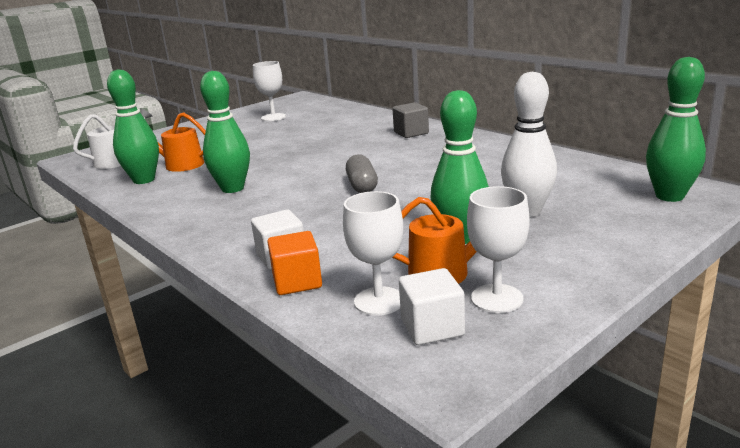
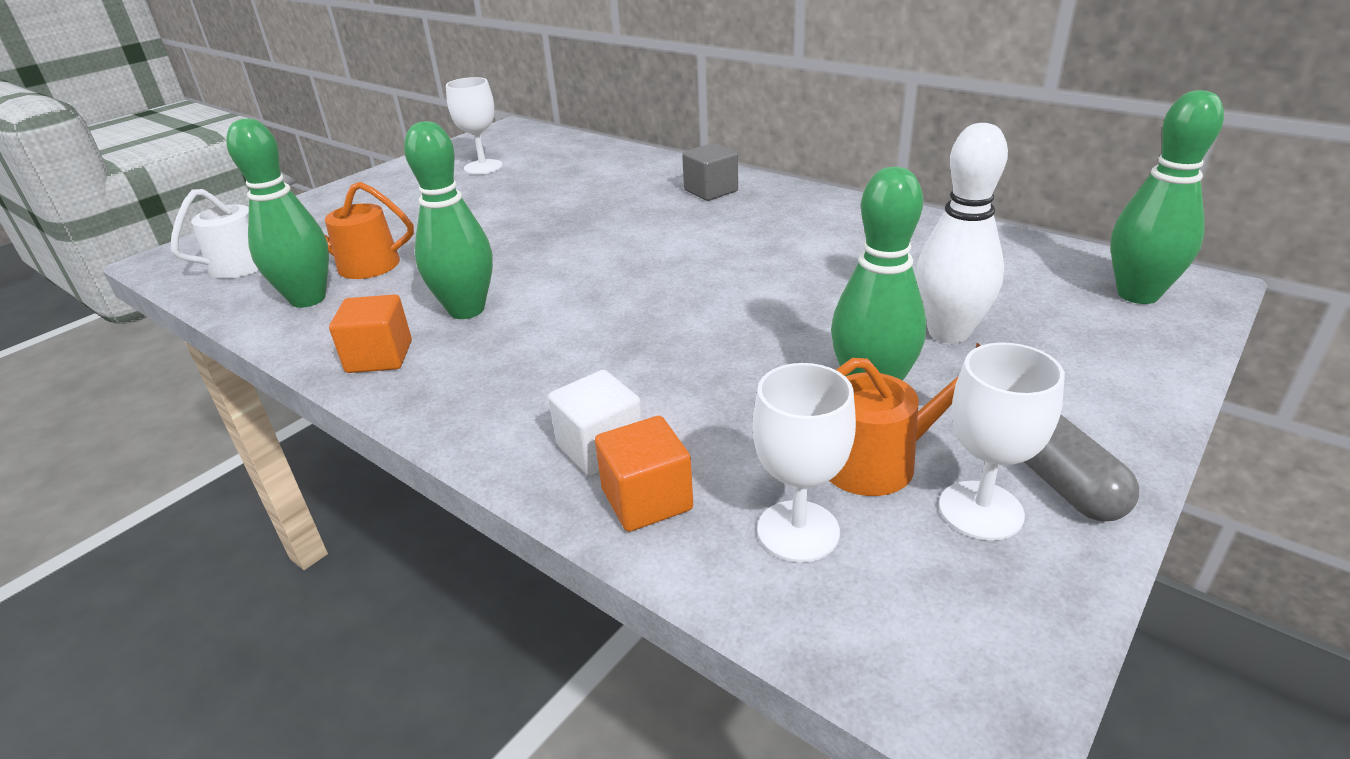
camera: 10 degrees left, 10 degrees up
(173, 209) = (379, 357): none -> orange cube
(362, 186) = (676, 295): grey capsule -> grey capsule (1065, 486)
(432, 327) = (906, 581): white cube -> none

